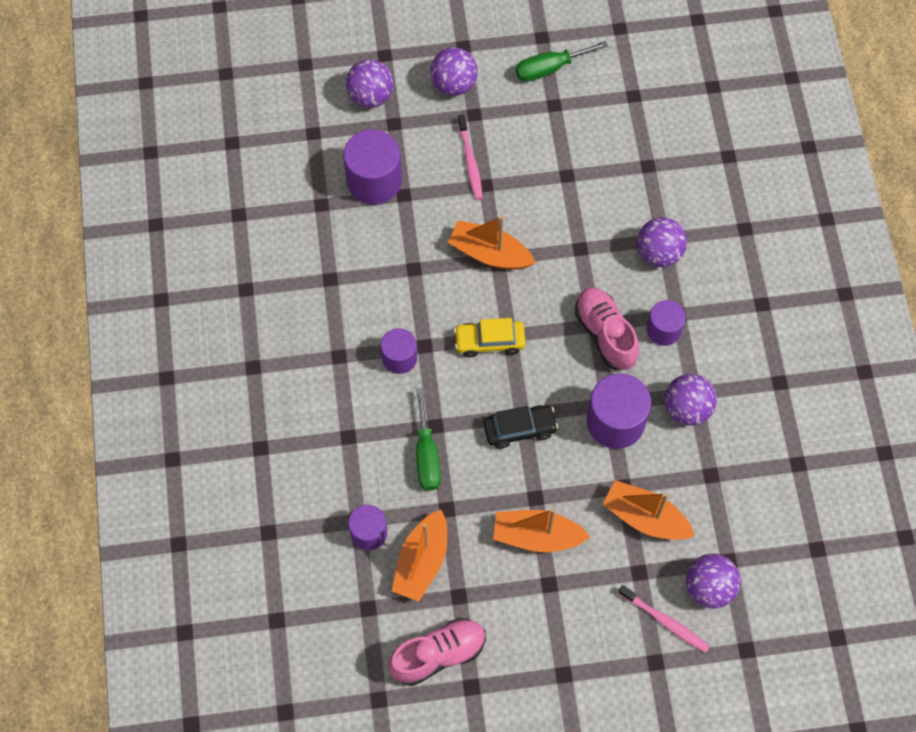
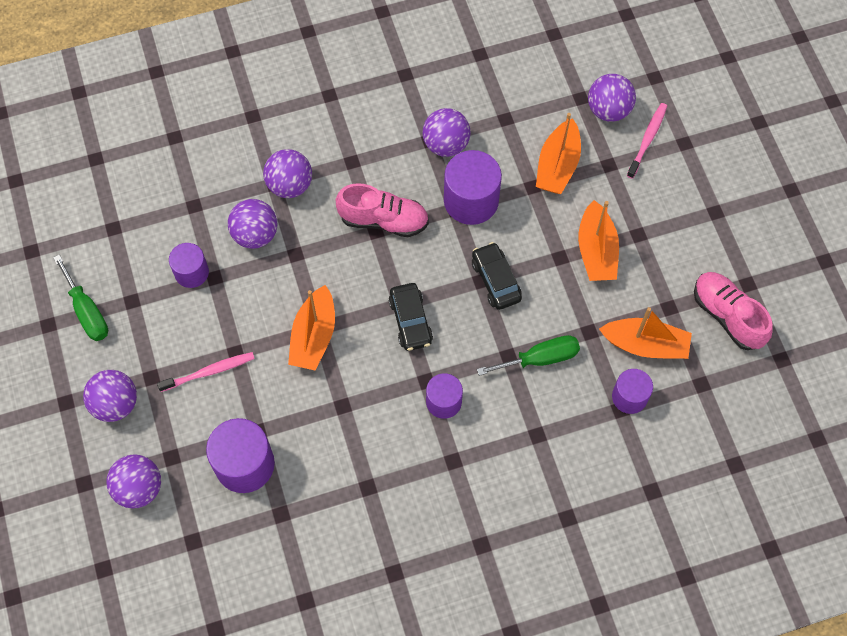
camera: 100 degrees left, 0 degrees up
(489, 341) = (410, 321): yellow car -> black car
(605, 334) = (383, 220): pink shoe -> pink shoe turned 135 degrees counterclockwise
(607, 216) = (255, 234): none -> purple ball
(663, 330) = (370, 172): purple cylinder -> purple cylinder (191, 272)

